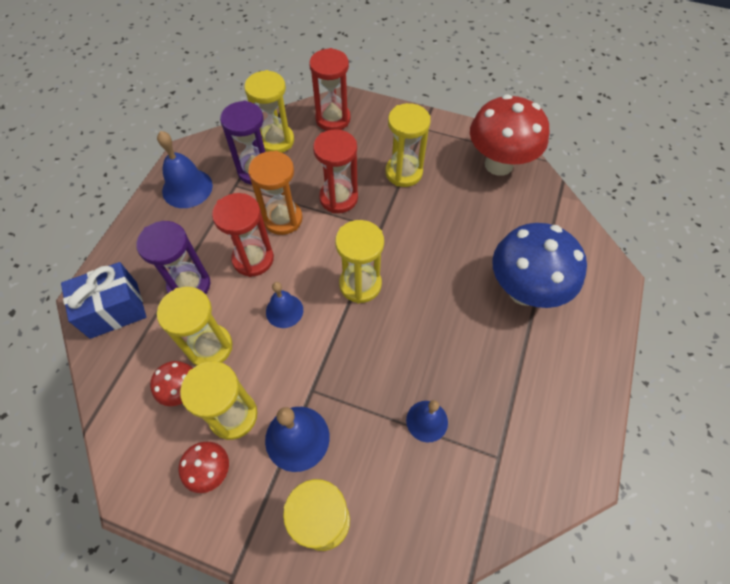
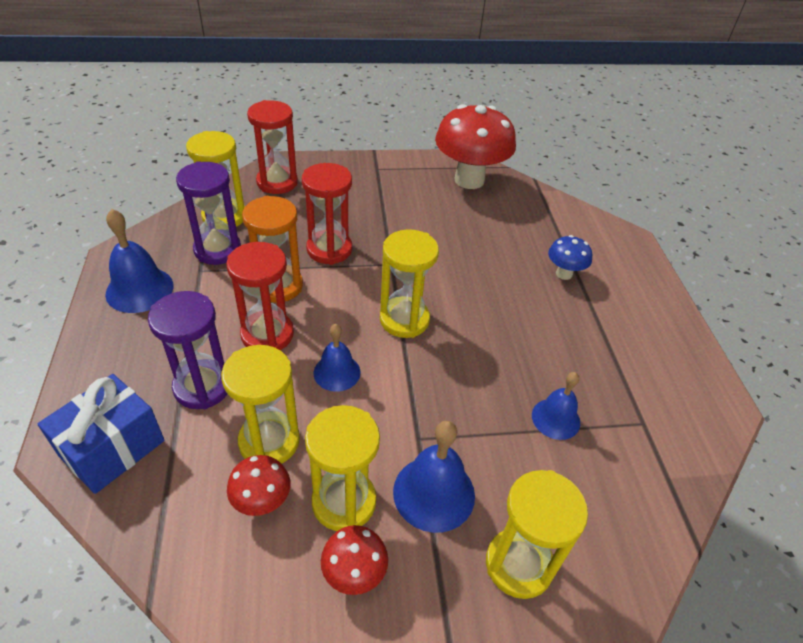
camera: 30 degrees left, 15 degrees down
(403, 172) = (383, 210): yellow hourglass -> none
(524, 291) = (564, 274): blue mushroom -> blue mushroom, size x0.47

